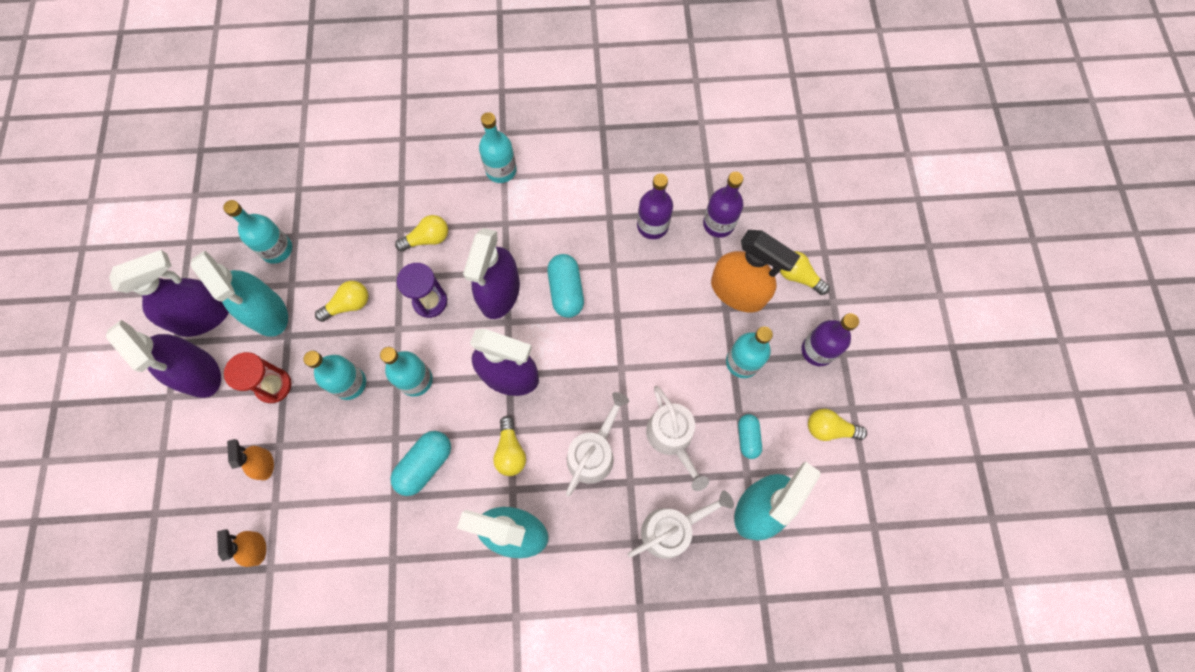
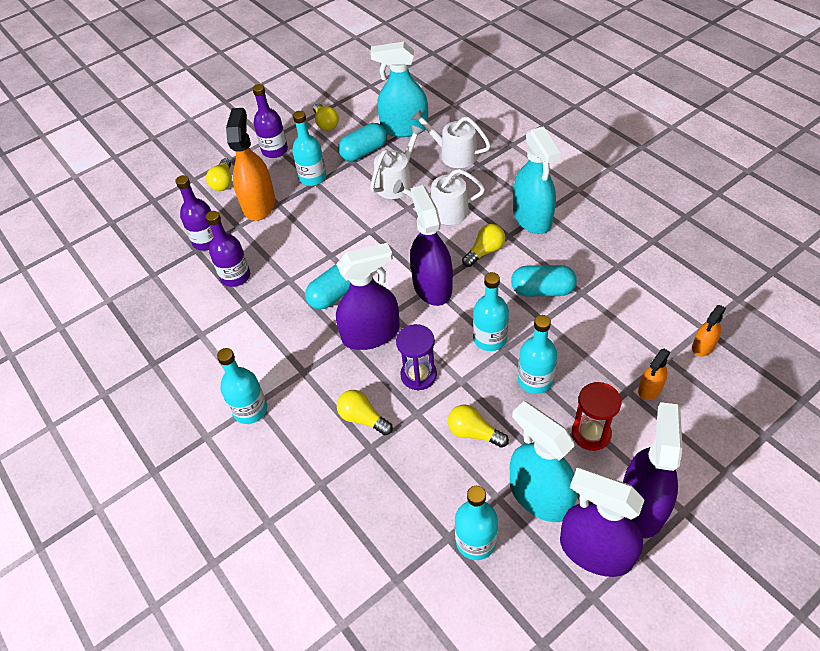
camera: 120 degrees left, 20 degrees down
(266, 312) = (540, 495): turquoise spray bottle -> turquoise spray bottle turned 60 degrees counterclockwise
(747, 438) = (364, 152): turquoise capsule -> turquoise capsule, size x1.58

